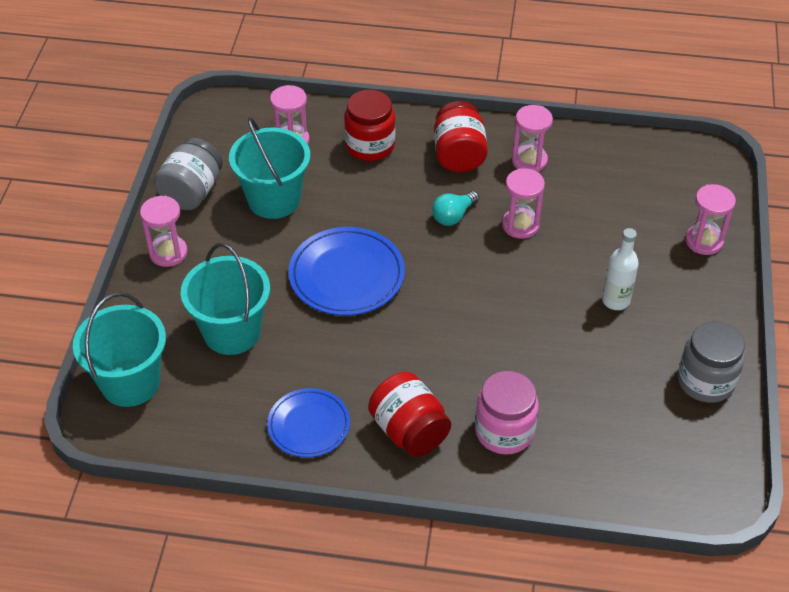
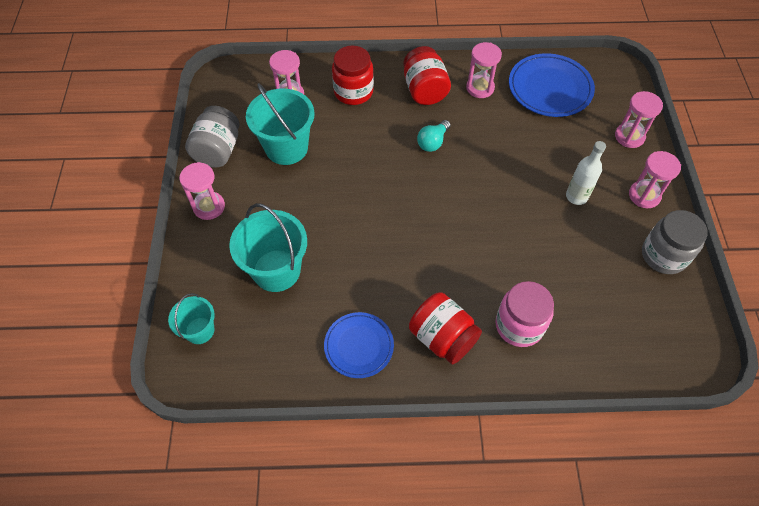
camera: 10 degrees left, 10 degrees up
(130, 382) = (199, 330): turquoise bucket -> turquoise bucket, size x0.58
(346, 275) = (360, 205): blue plate -> blue plate (550, 88)
(520, 225) = (486, 143): pink hourglass -> pink hourglass (644, 195)

